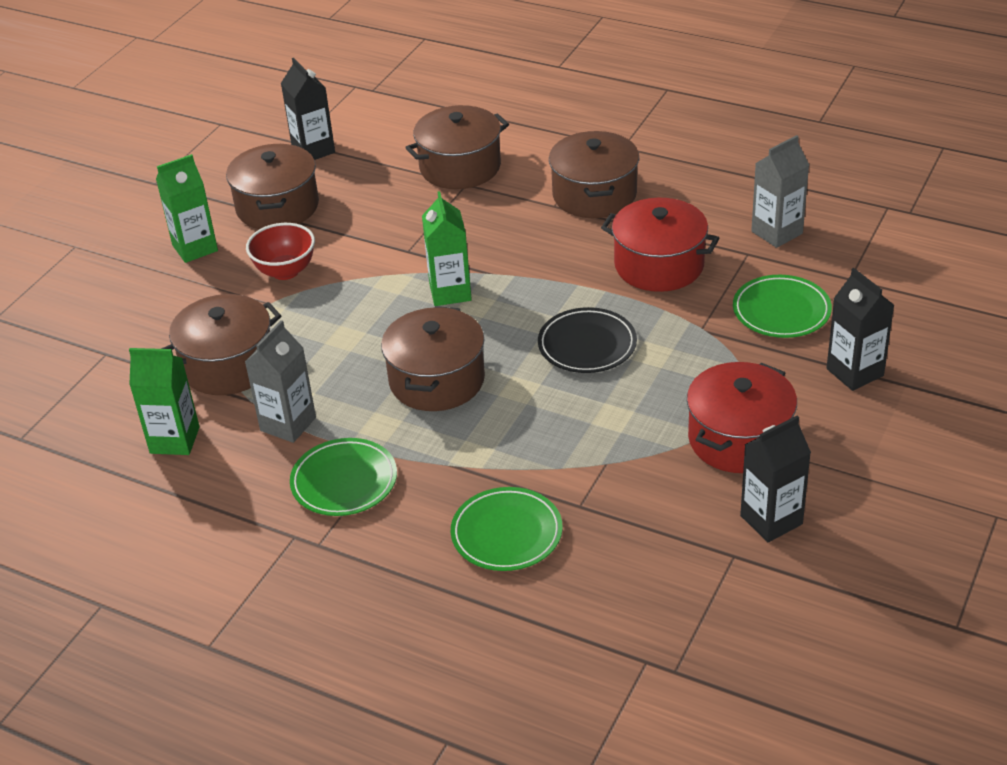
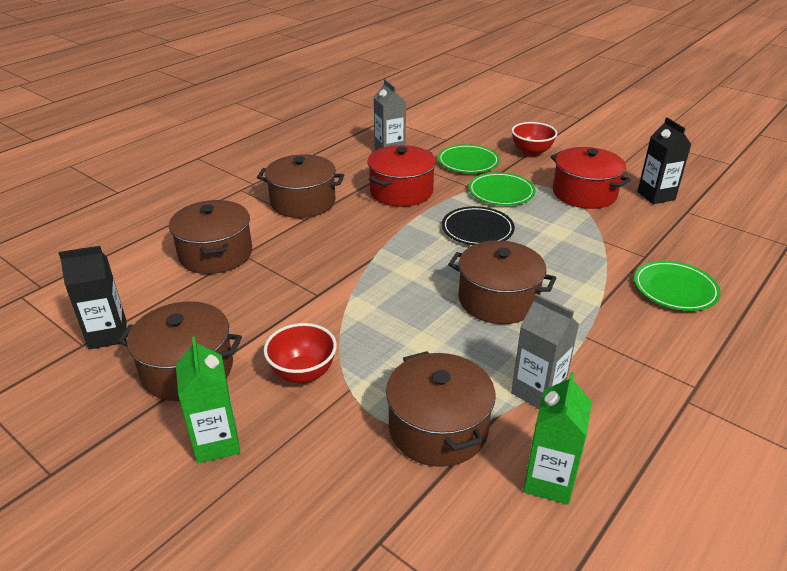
camera: 80 degrees left, 5 degrees down
(344, 481) = (617, 364): green plate -> green plate (501, 192)
(450, 292) = (387, 280): green carton -> none
(855, 372) = (531, 152): black carton -> red bowl

